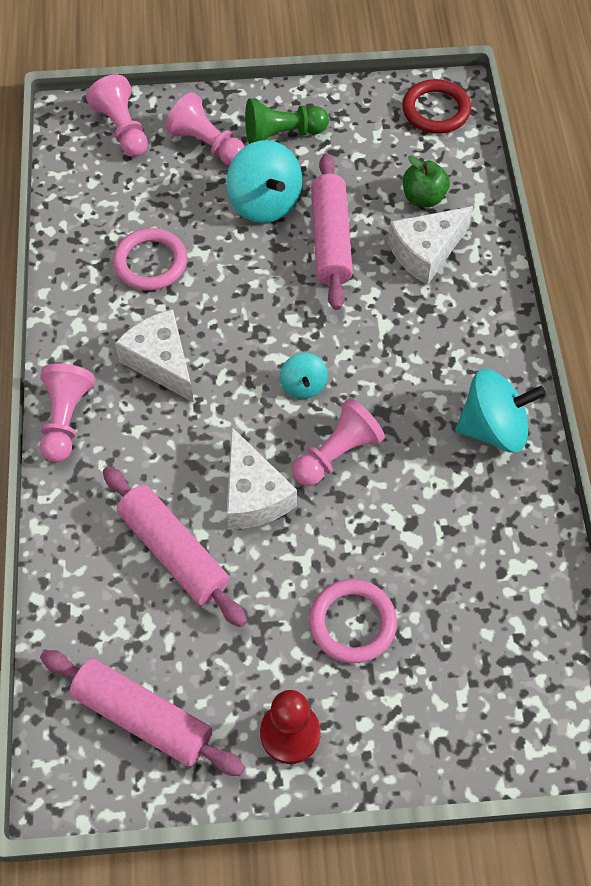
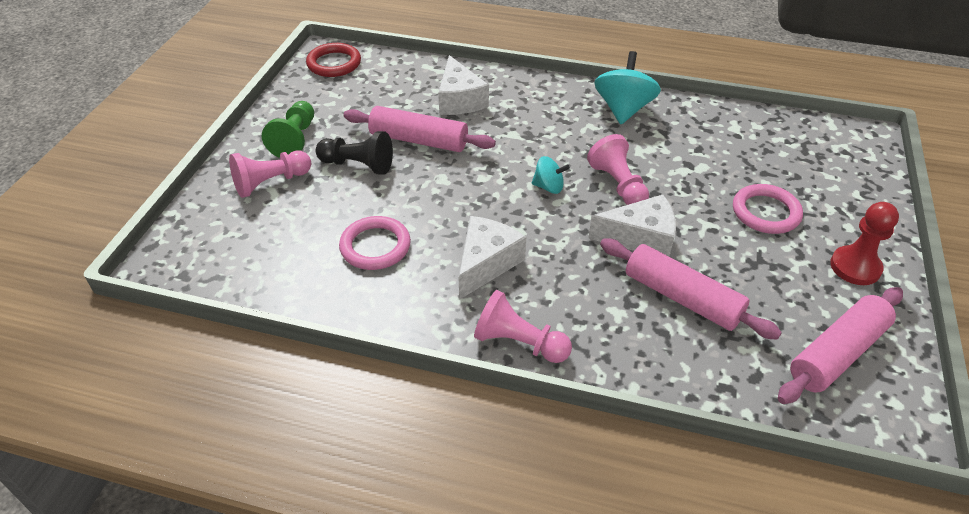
camera: 70 degrees left, 15 degrees down
(122, 129) = (208, 231): pink pawn -> none
(161, 362) = (486, 263): white cheese -> white cheese turned 135 degrees clockwise
(174, 552) = (682, 298): pink rolling pin -> pink rolling pin turned 60 degrees clockwise
(265, 203) = (358, 165): turquoise spinning top -> black pawn
(423, 197) = (409, 88): green apple -> none

